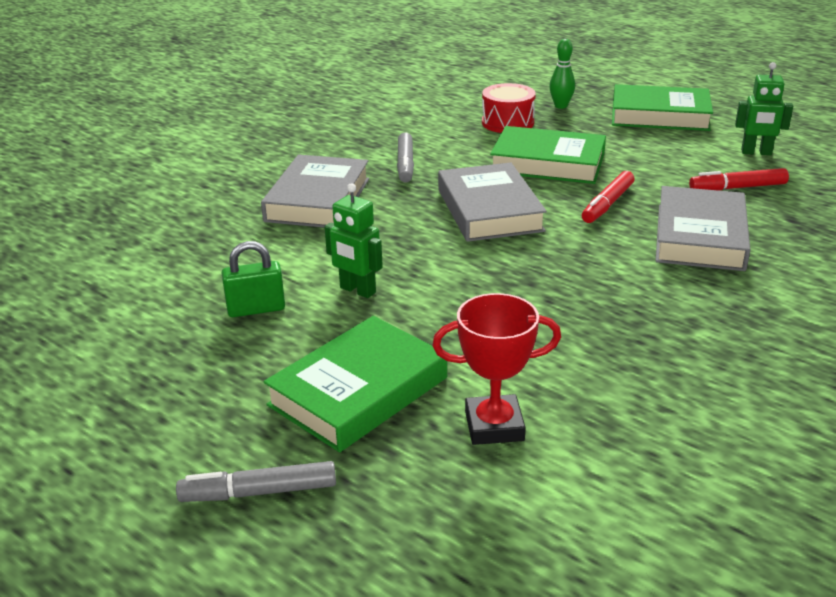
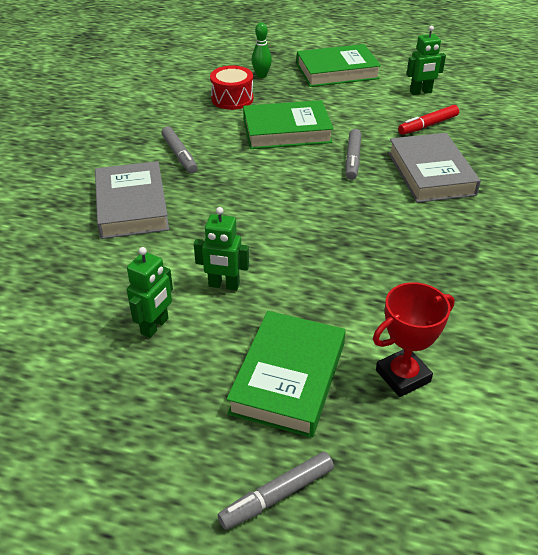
camera: 25 degrees left, 10 degrees up
(256, 309) = (155, 326): green padlock -> green robot
(489, 210) = (273, 184): grey book -> none
(607, 204) = (352, 159): red marker -> grey marker

